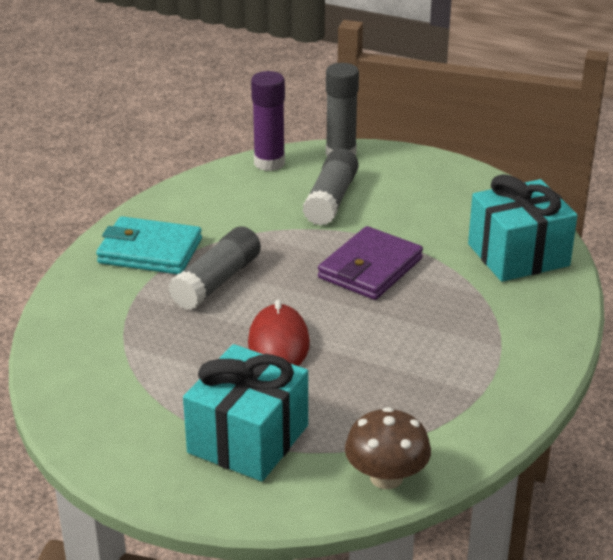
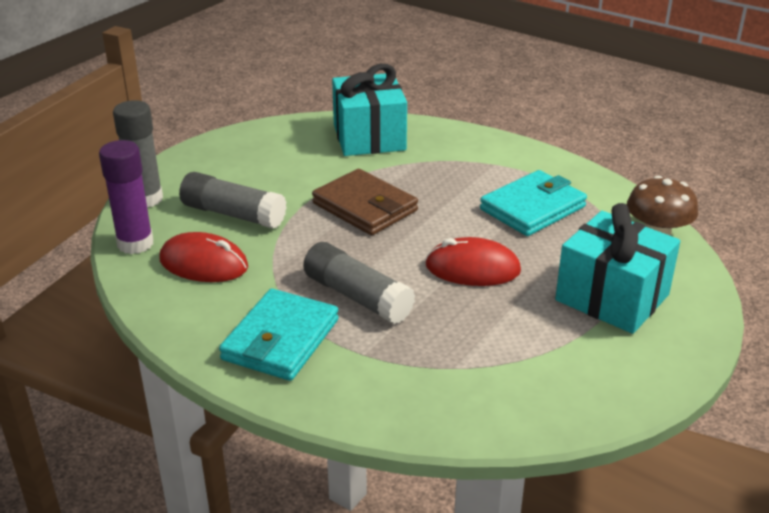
camera: 80 degrees left, 0 degrees up
(248, 199) = (203, 264): none -> red mouse
(370, 268) = (365, 207): purple wallet -> brown wallet
(410, 379) = (532, 208): none -> turquoise wallet

